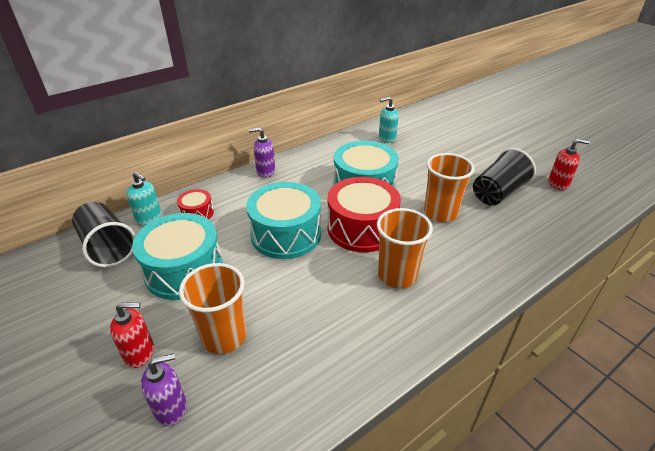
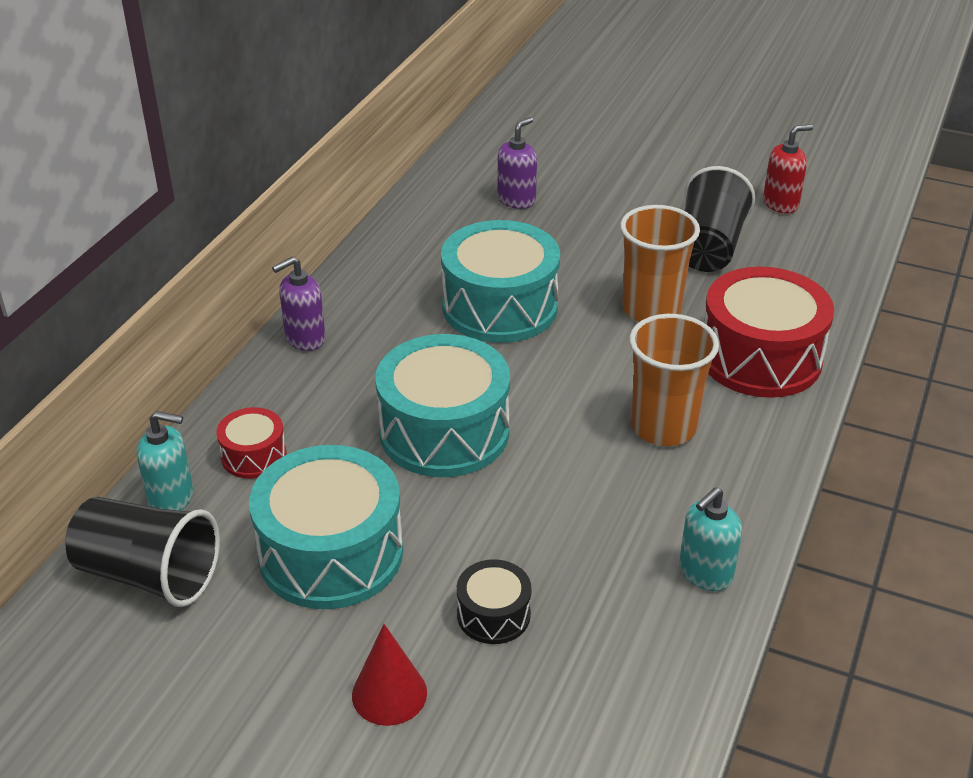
camera: 30 degrees left, 0 degrees up
(140, 353) = (389, 693): red soap dispenser -> red cone
(171, 408) = (511, 733): purple soap dispenser -> purple soap dispenser (516, 200)
(224, 336) = (493, 614): orange cup -> black drum
(362, 228) = (555, 377): red drum -> red drum (760, 358)
(387, 138) = (464, 206): turquoise soap dispenser -> turquoise soap dispenser (705, 573)

